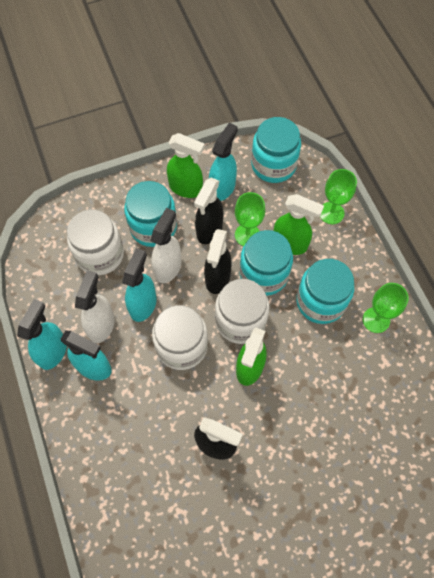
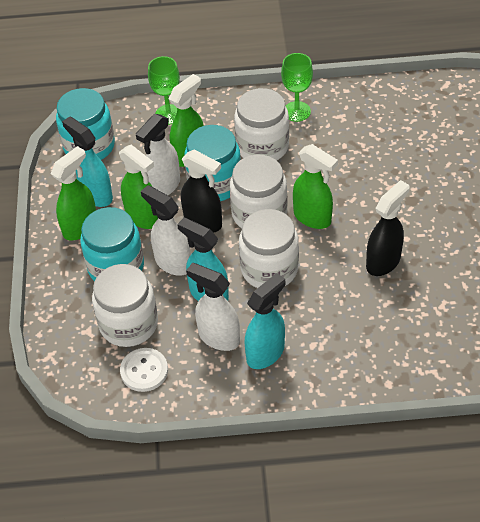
camera: 70 degrees left, 15 degrees down
(53, 351) = (233, 390): turquoise spray bottle -> none
(58, 280) = (144, 371): none -> white button
(209, 230) = (143, 217): black spray bottle -> green spray bottle
(247, 235) = (163, 186): green goblet -> white spray bottle
(320, 301) = (262, 146): turquoise jar -> white jar

